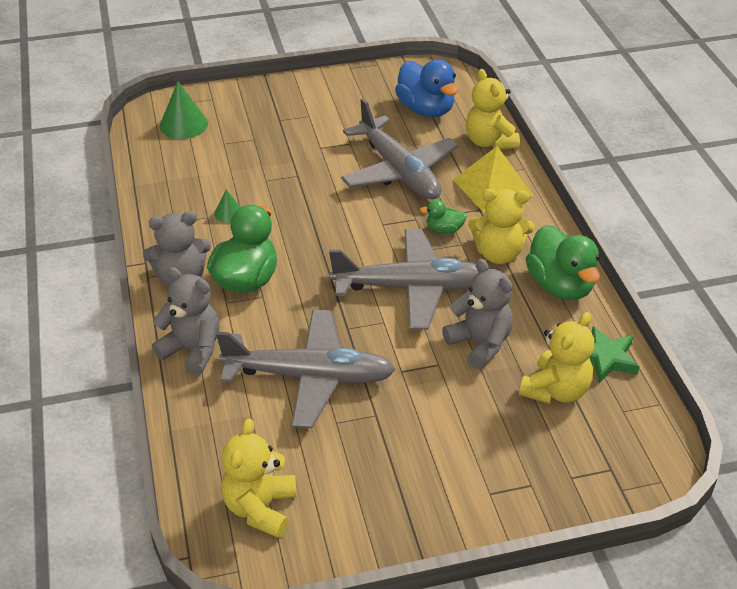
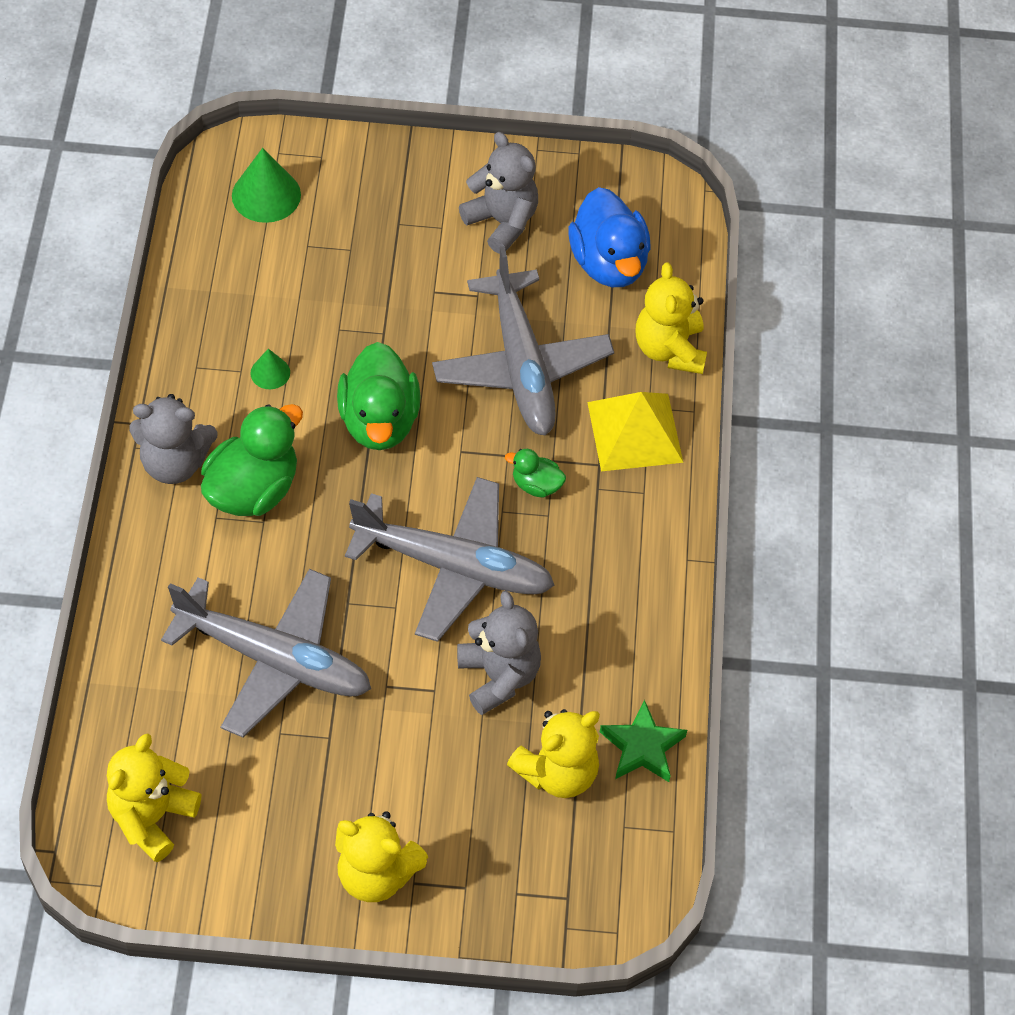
camera: 15 degrees right, 15 degrees up
(192, 350) = (151, 577): grey teddy bear -> grey teddy bear (502, 222)
(498, 254) = (588, 546): yellow teddy bear -> yellow teddy bear (376, 874)
(560, 286) = (642, 621): green duck -> green duck (379, 421)

